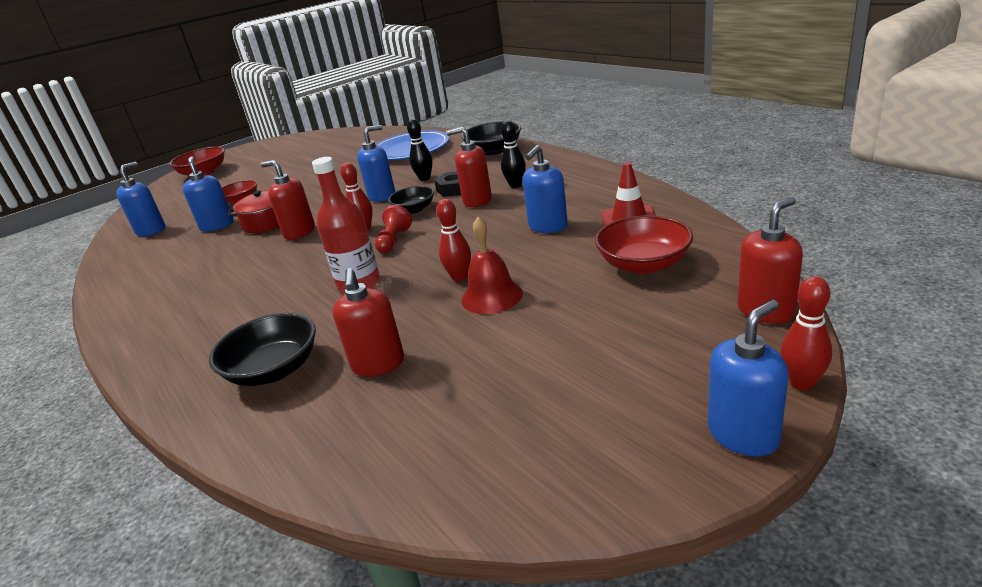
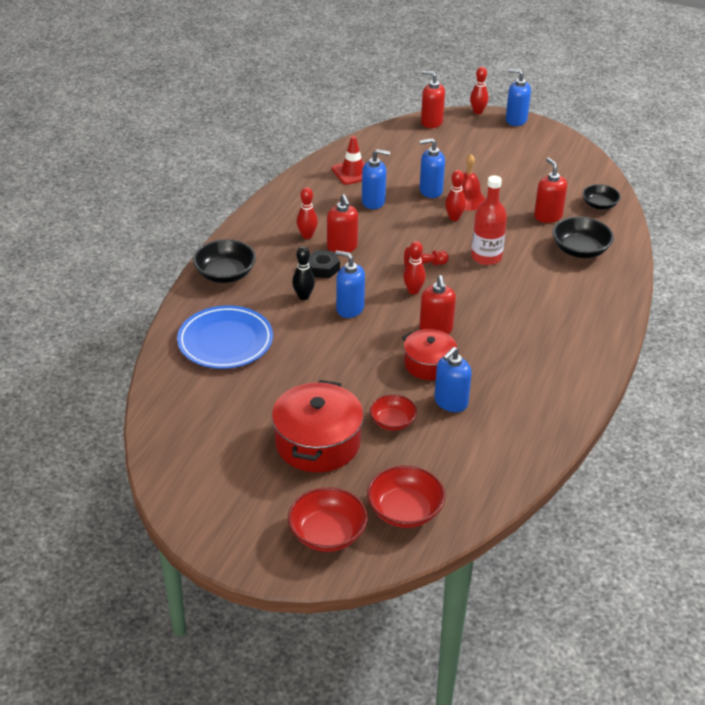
camera: 125 degrees left, 10 degrees up
(151, 231) = (485, 457): blue soap dispenser -> blue soap dispenser (430, 191)
(269, 174) = (317, 442): none -> red pot
(378, 364) = (548, 216): red soap dispenser -> red soap dispenser turned 75 degrees counterclockwise
(414, 209) = (369, 277): black bowl -> black bowl (599, 205)
(515, 185) = (307, 236): black bowling pin -> red bowling pin
(643, 264) = (405, 158): red bowl -> red bowl (405, 511)

